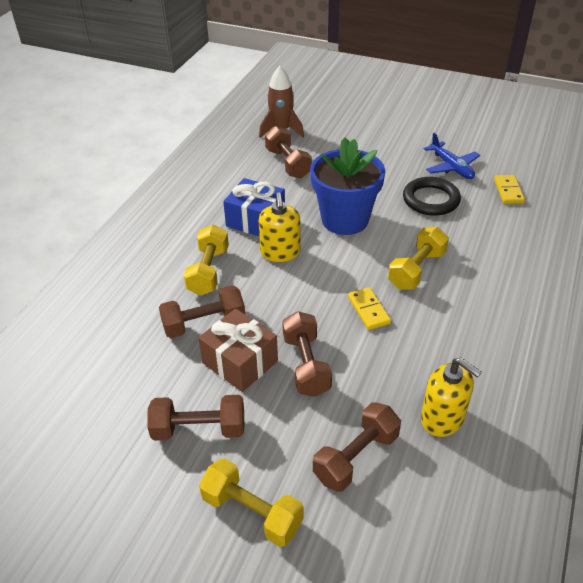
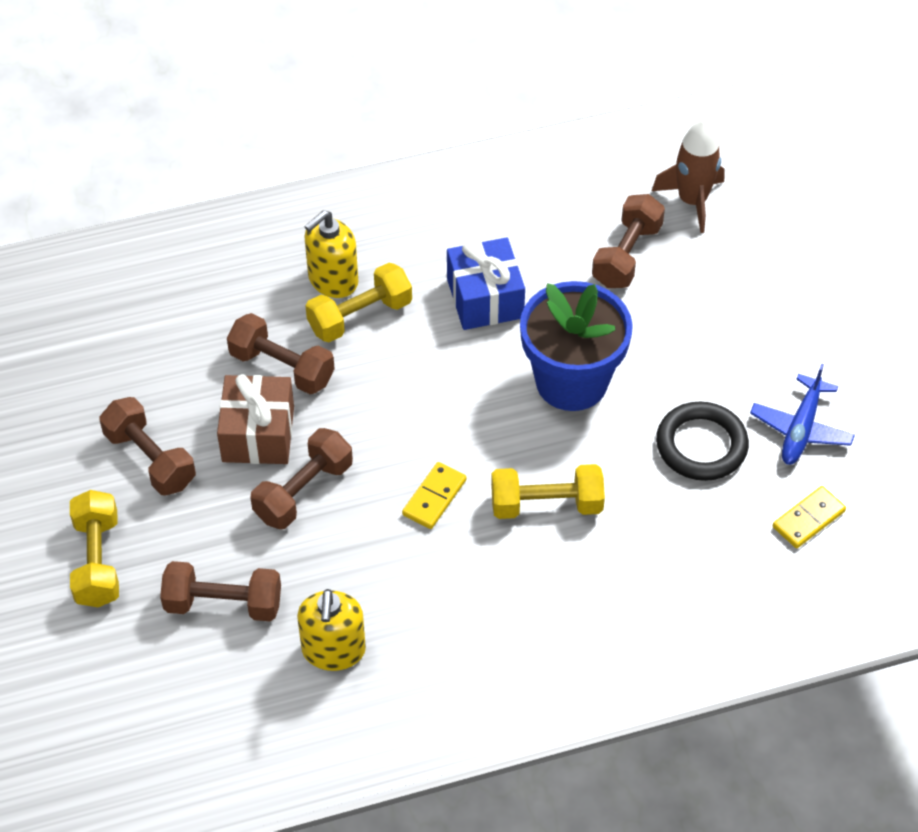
camera: 50 degrees right, 10 degrees up
(280, 253) = (451, 359): yellow soap dispenser -> yellow soap dispenser (333, 280)

